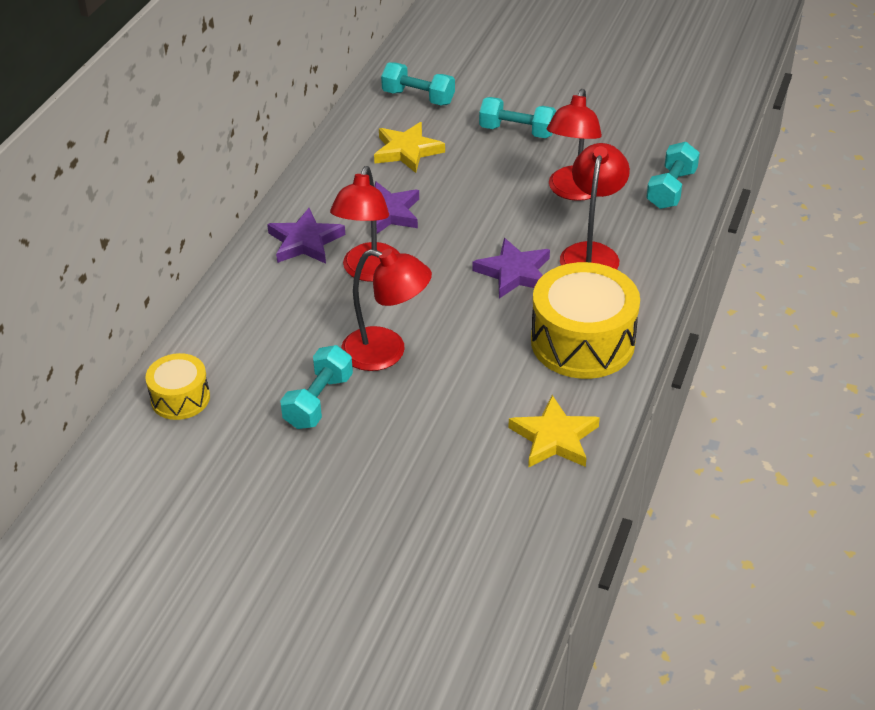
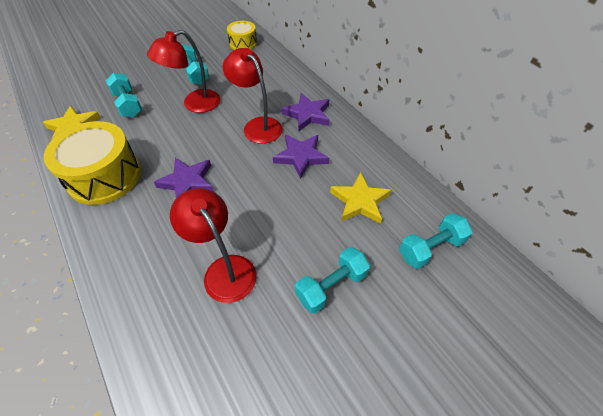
camera: 125 degrees right, 10 degrees up
(591, 253) = (157, 232): red lamp -> none
(671, 189) = (156, 345): turquoise dumbbell -> turquoise dumbbell (128, 104)

